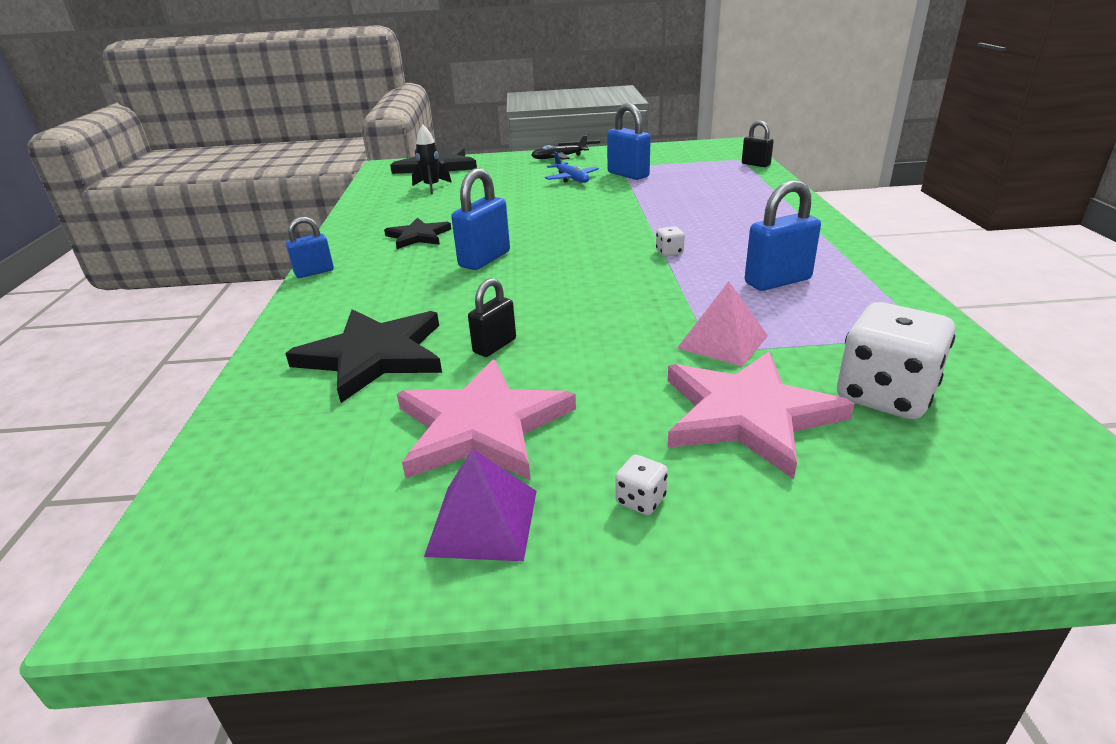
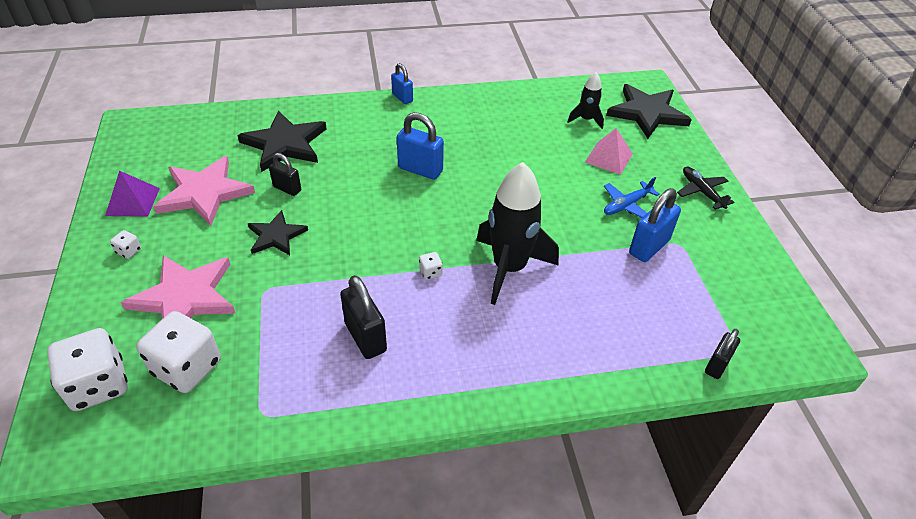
camera: 80 degrees right, 15 degrees up
(418, 236) = (467, 131): black star -> black star (276, 236)
(659, 220) = (509, 268): none -> black rocket
(722, 342) = (272, 293): pink pyramid -> pink pyramid (608, 158)
(777, 281) = (365, 337): blue padlock -> black padlock
(969, 479) = (98, 385): none -> white dice

